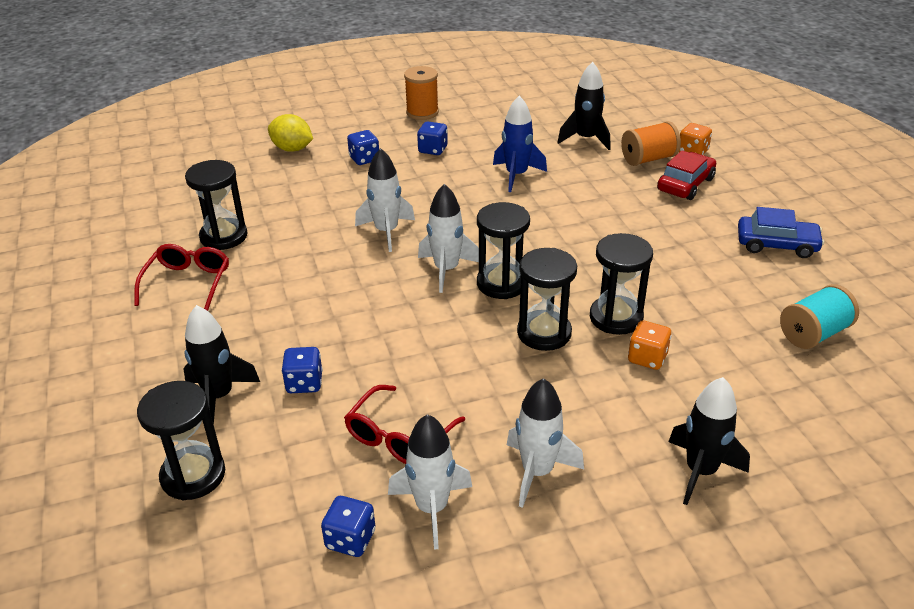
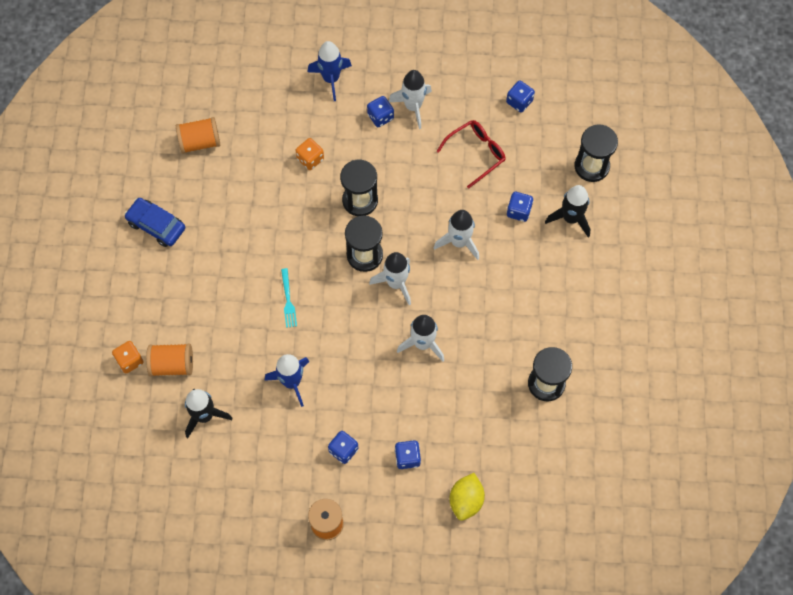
camera: 160 degrees left, 30 degrees up
(188, 282) = (579, 335): red glasses -> none
(292, 149) = (466, 500): yellow lemon -> yellow lemon turned 60 degrees clockwise
(432, 508) = (474, 105): white rocket -> white rocket (459, 242)
(567, 226) = (288, 300): none -> turquoise fork
(581, 441) = (380, 117): none -> blue dice
(616, 317) = (308, 197): black hourglass -> none
(685, 184) = (167, 318): red car -> none
(700, 471) = (331, 79): black rocket -> blue rocket
(814, 333) = (200, 142): turquoise spool -> orange spool

